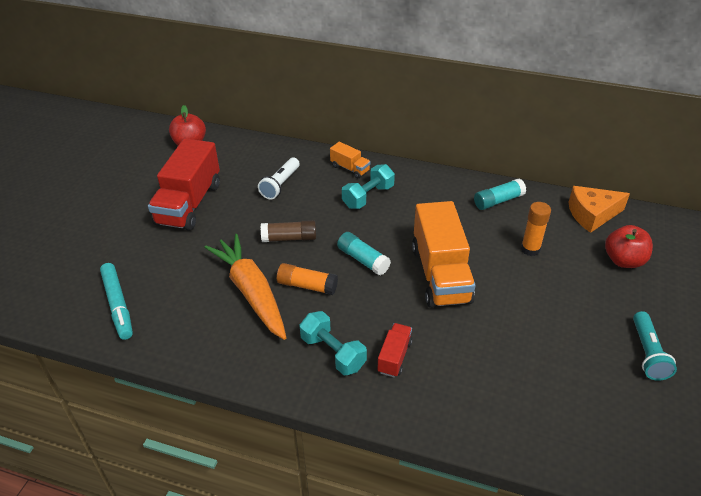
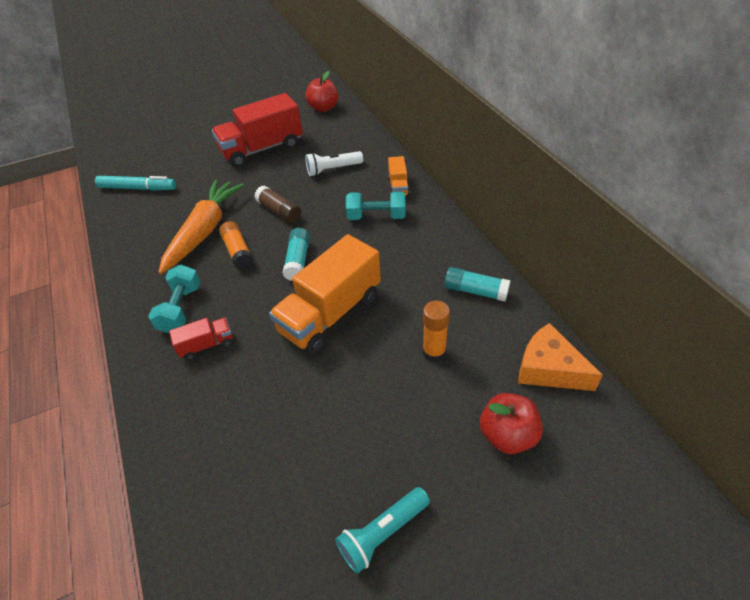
camera: 50 degrees right, 5 degrees up
(118, 305) = (138, 188): turquoise marker -> turquoise marker turned 105 degrees counterclockwise

